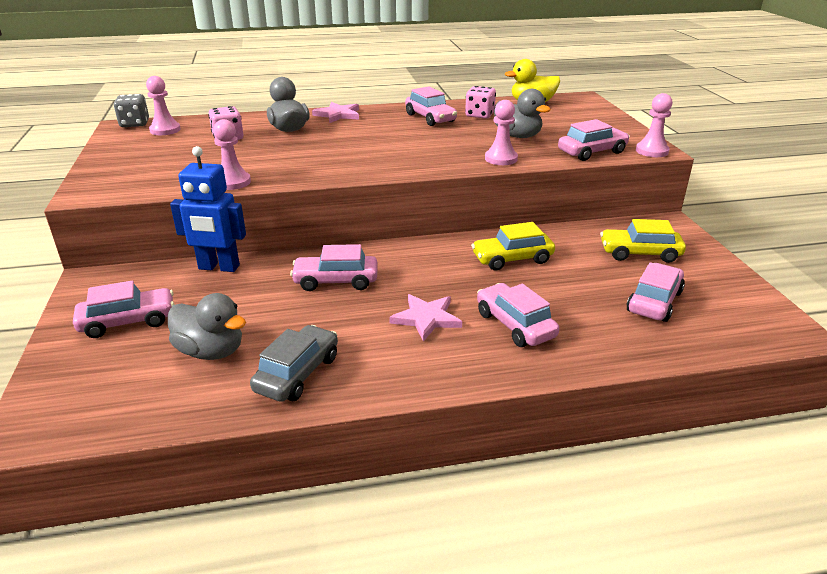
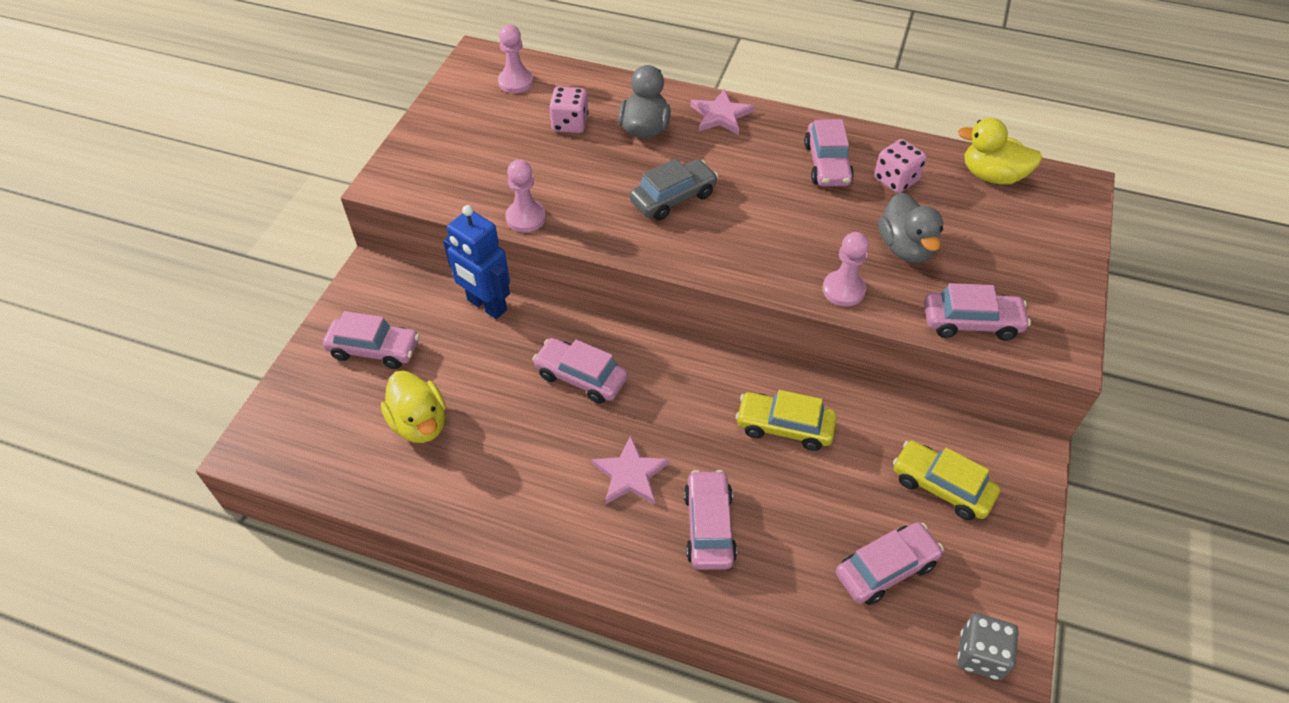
camera: 30 degrees right, 20 degrees up
(134, 124) = (492, 57): grey dice -> grey dice (980, 655)
(211, 351) = (420, 423): grey duck -> yellow duck
(297, 373) = (473, 488): grey car -> grey car (673, 198)
(652, 151) = (1055, 353): pink pawn -> none

